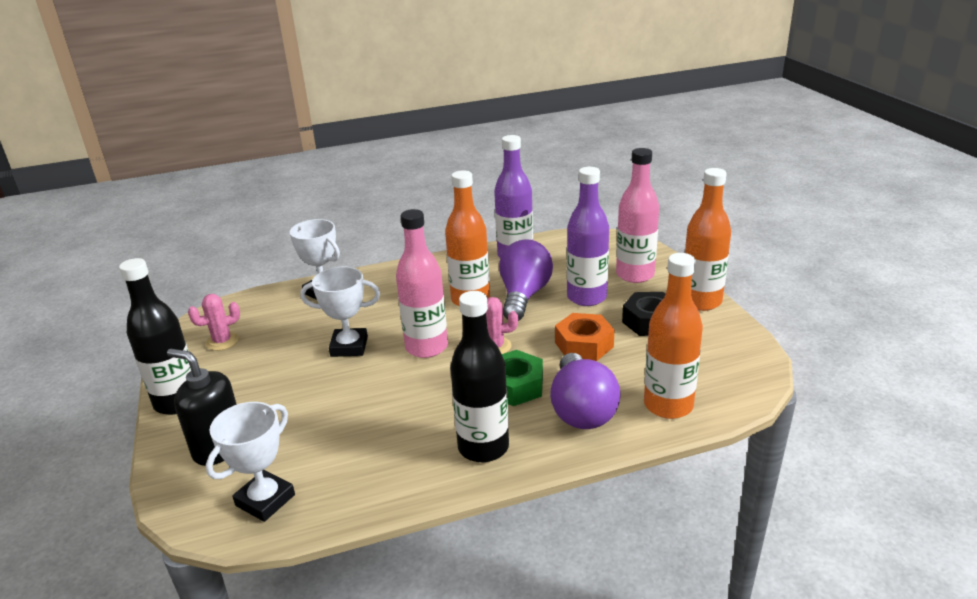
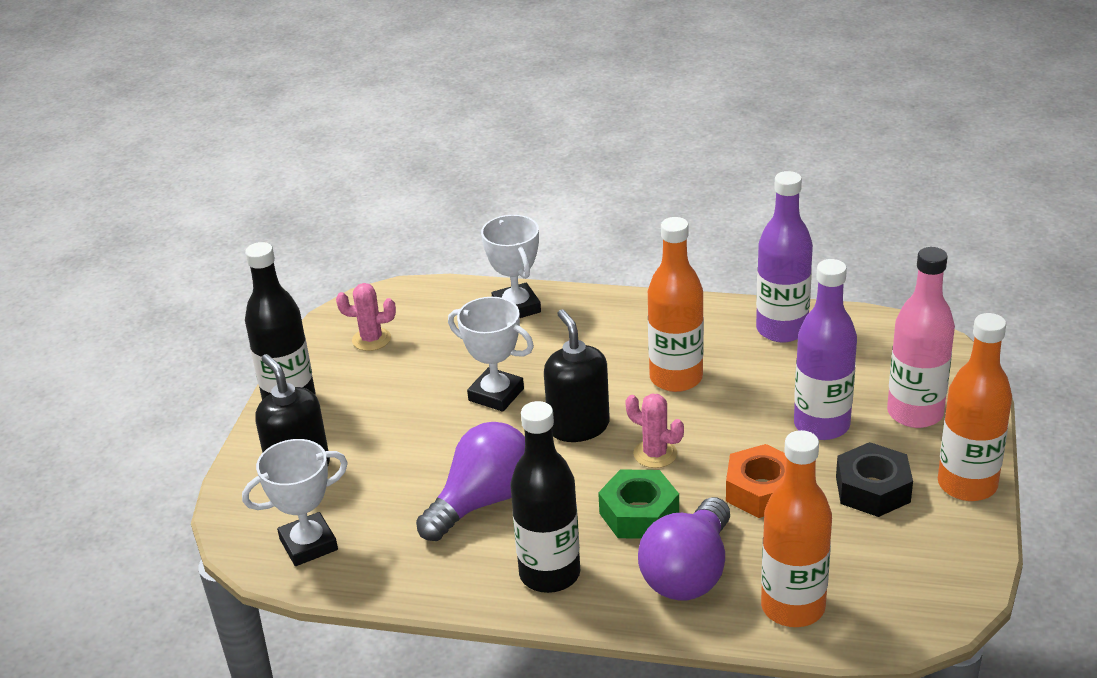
camera: 30 degrees right, 5 degrees up
(426, 347) = (578, 426): pink bottle -> black soap dispenser
(524, 296) = (744, 395): purple light bulb -> purple light bulb (483, 501)

